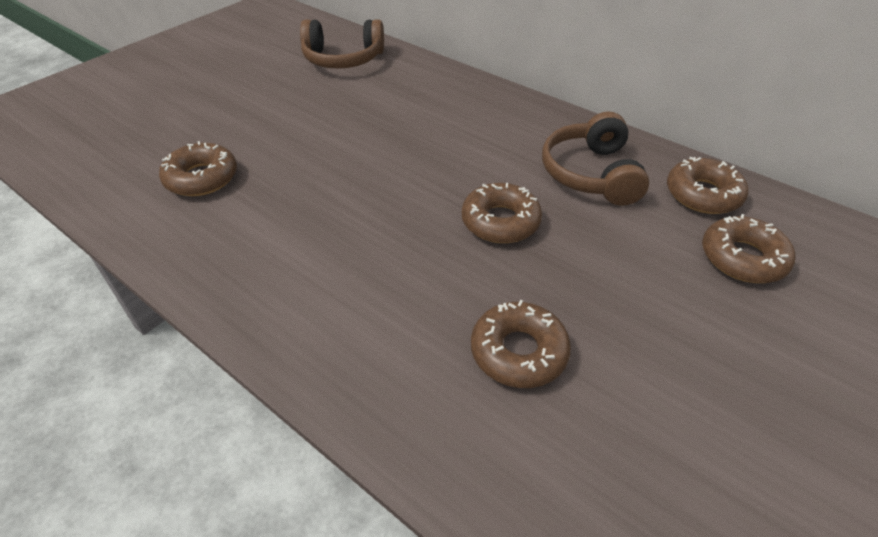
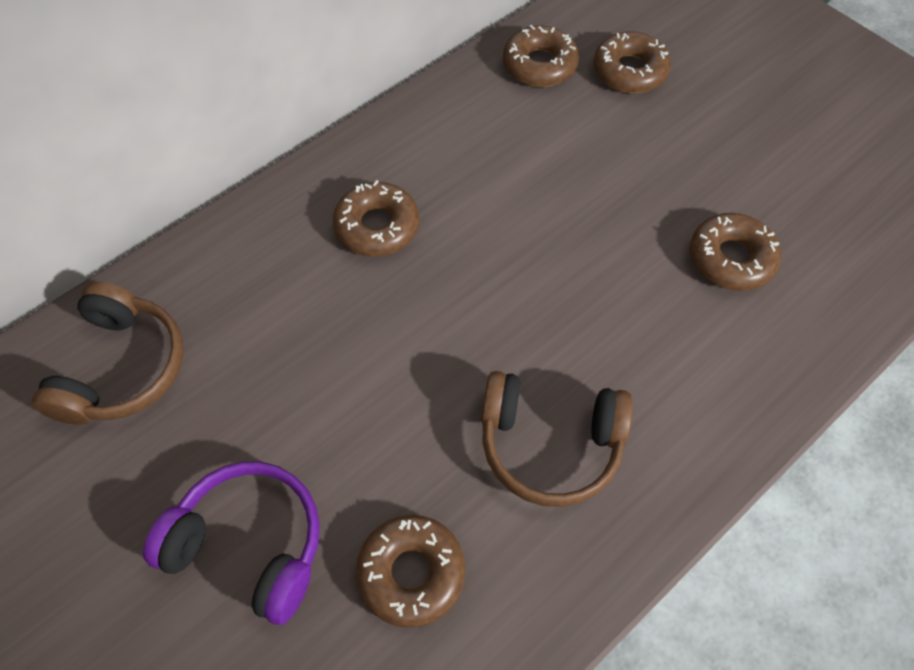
camera: 80 degrees left, 15 degrees up
(229, 116) = (250, 544): none -> purple headphones
(500, 221) = (556, 236): brown donut -> brown donut (377, 226)
(591, 174) = (490, 140): brown headphones -> brown headphones (550, 444)

